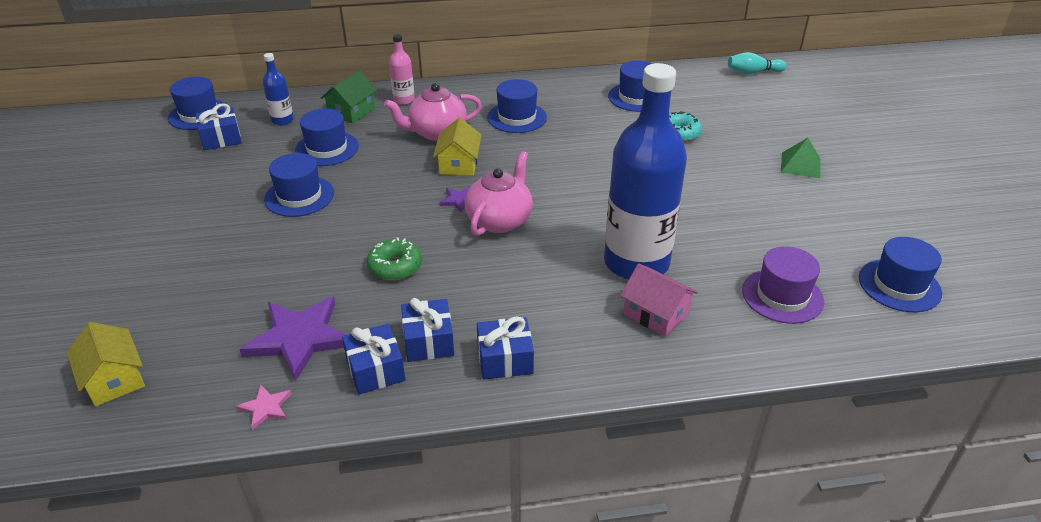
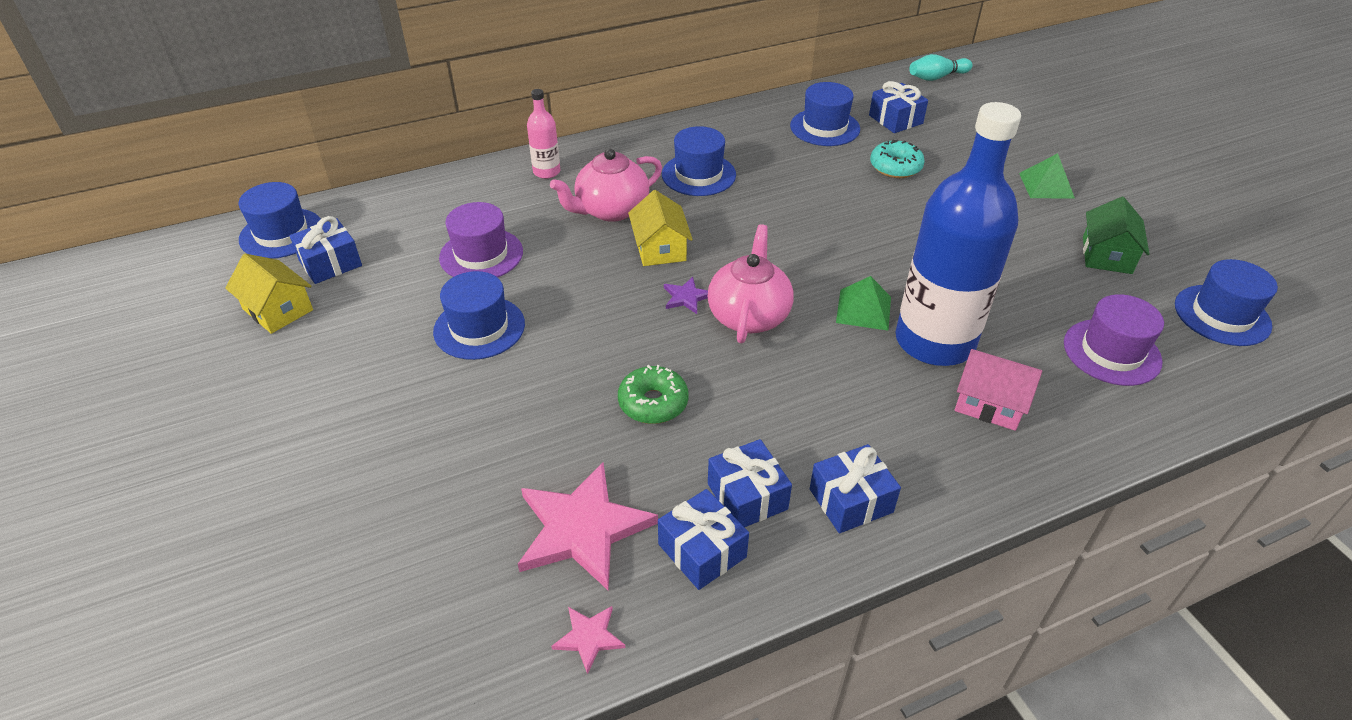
camera: 15 degrees left, 5 degrees up
(114, 379) = (359, 645): yellow house -> yellow house (278, 309)
(282, 120) = (401, 224): blue bottle -> none
(299, 338) = (582, 529): purple star -> pink star
(327, 149) = (481, 255): blue hat -> purple hat
(351, 111) = (487, 198): green house -> green house (1106, 255)
(592, 231) = (863, 309): none -> green pyramid
(699, 99) = (895, 119): none -> blue gift

